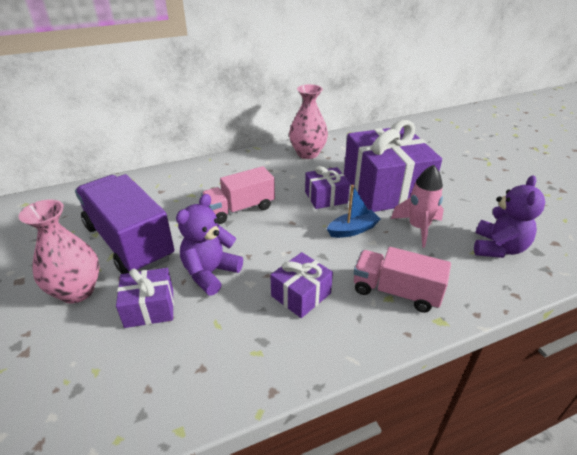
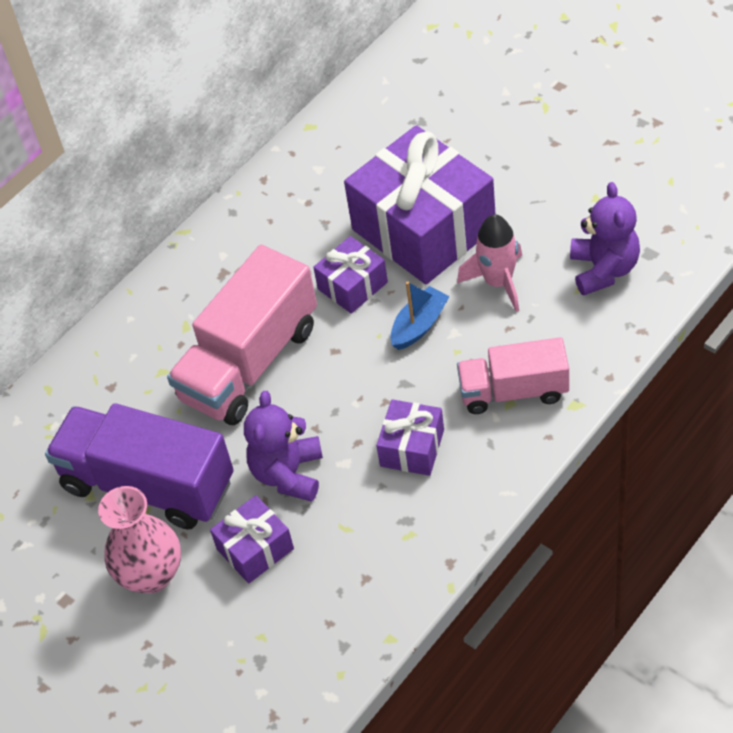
camera: 20 degrees left, 15 degrees up
(240, 209) = (250, 363): pink truck -> pink truck, size x1.61
(307, 153) = (272, 208): pink vase -> none

